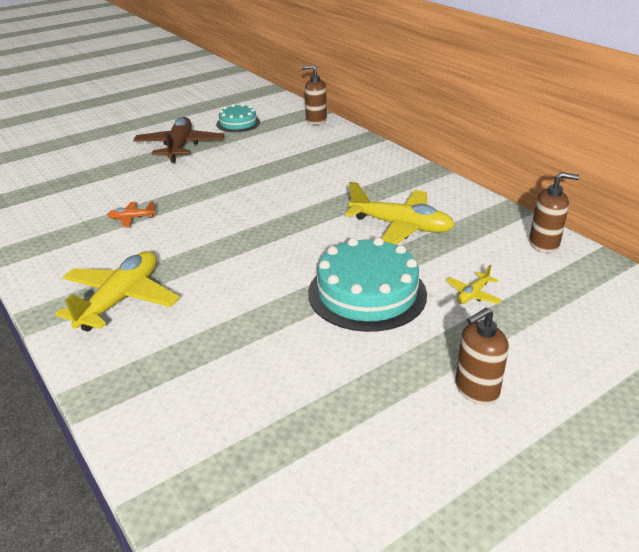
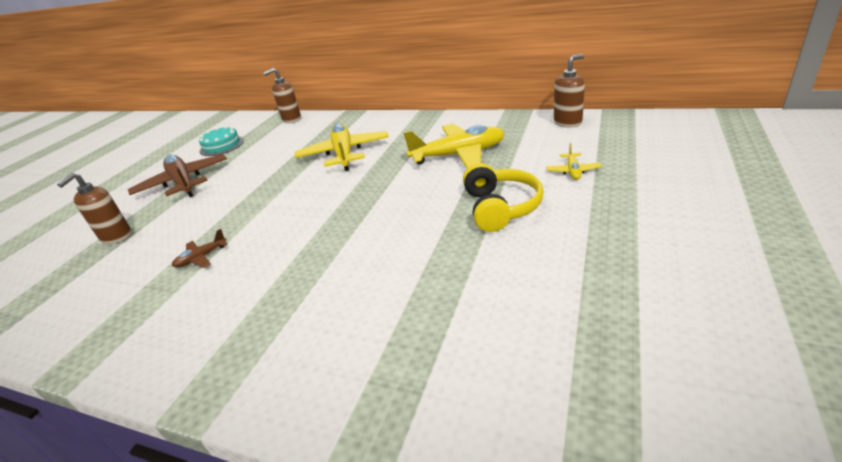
camera: 30 degrees left, 0 degrees up
(120, 299) = (280, 332): yellow plane -> yellow plane (344, 154)
(132, 218) = (201, 257): orange plane -> brown plane
(367, 293) = (500, 207): turquoise cake -> yellow headphones
(476, 390) = (673, 227): brown soap dispenser -> brown soap dispenser (116, 237)

